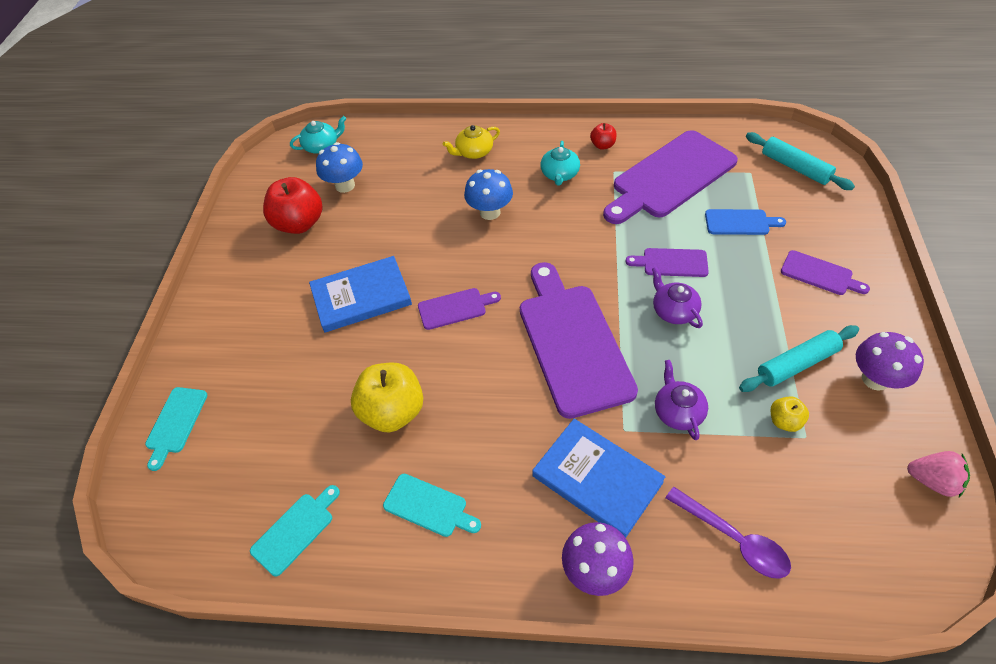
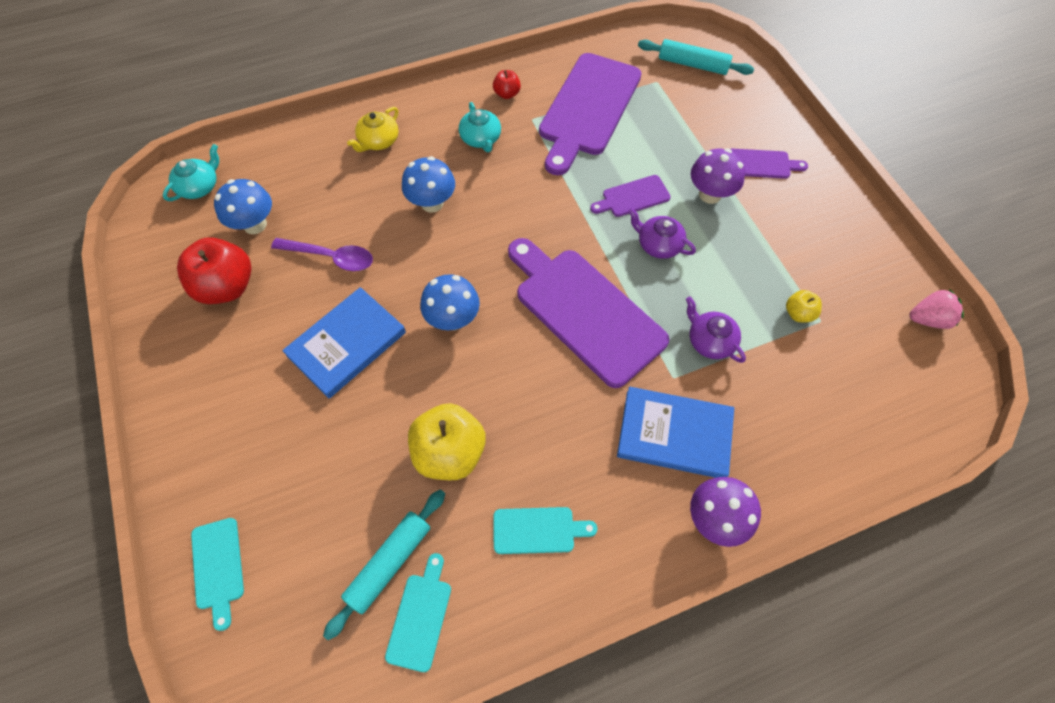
camera: 30 degrees left, 10 degrees up
(455, 308) = (453, 319): purple cutting board -> blue mushroom
(734, 539) = (810, 437): purple spoon -> purple spoon (331, 257)
(740, 222) = (672, 135): blue cutting board -> none
(796, 364) = (783, 257): turquoise rolling pin -> turquoise rolling pin (389, 563)
(875, 379) = (848, 246): purple mushroom -> purple mushroom (710, 194)

